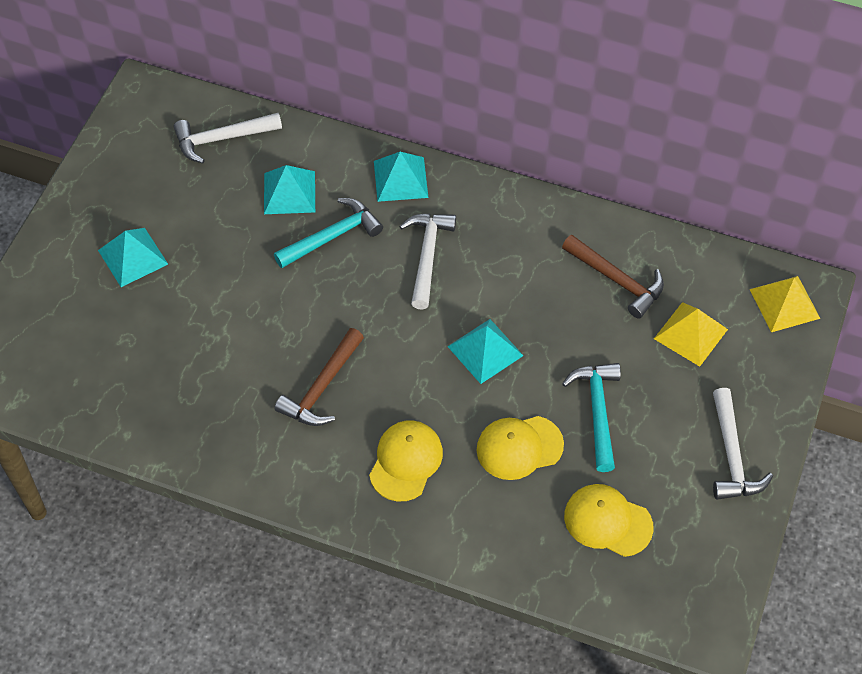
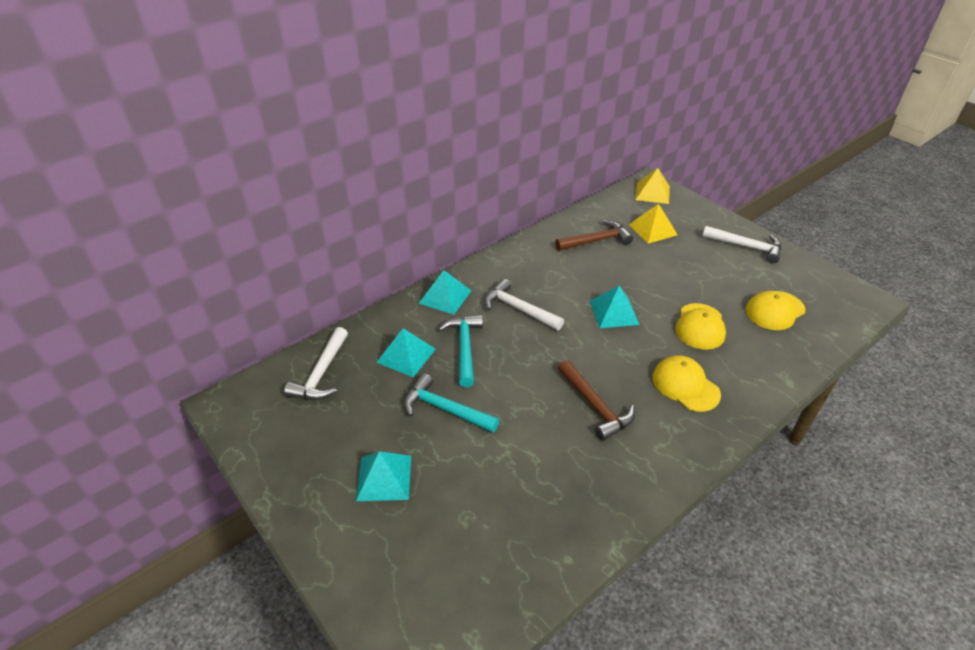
camera: 60 degrees left, 15 degrees down
(597, 412) = (689, 284): turquoise hammer -> turquoise hammer (445, 409)

